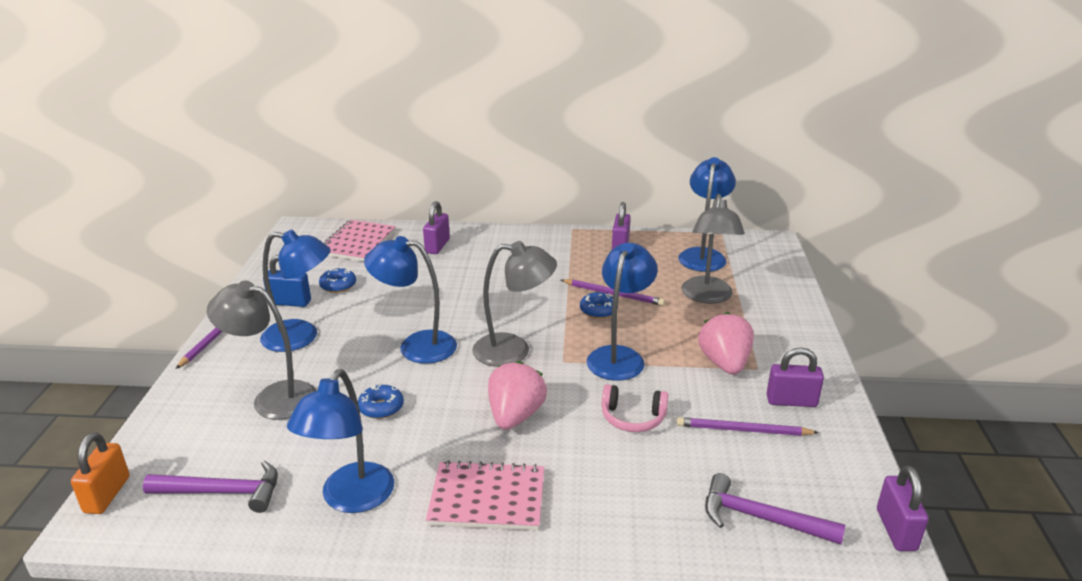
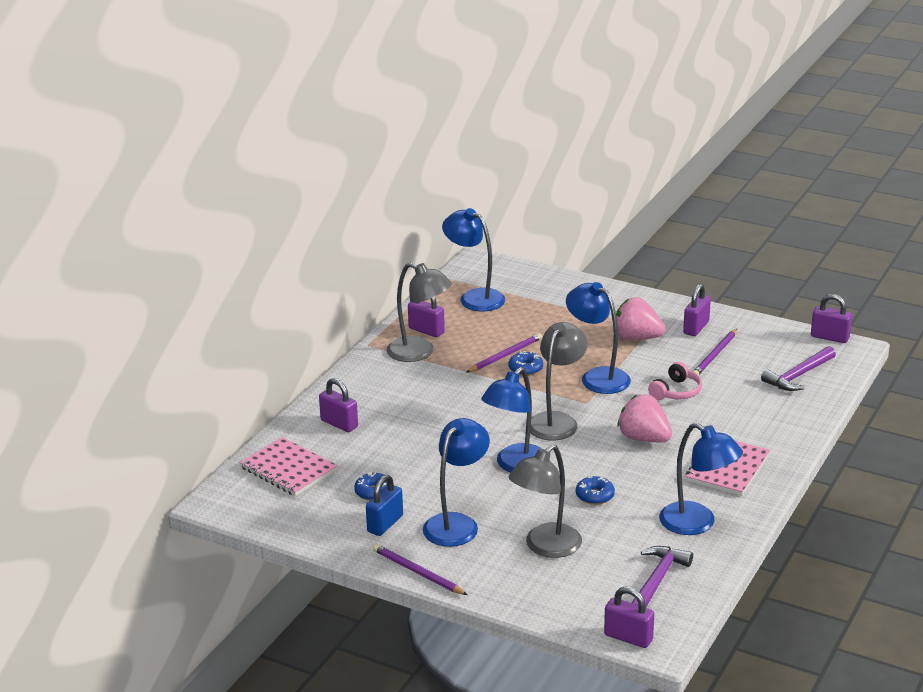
camera: 65 degrees left, 0 degrees up
(107, 494) = (628, 637): orange padlock -> purple padlock
(707, 297) = (542, 316): grey lamp -> grey lamp (419, 353)

